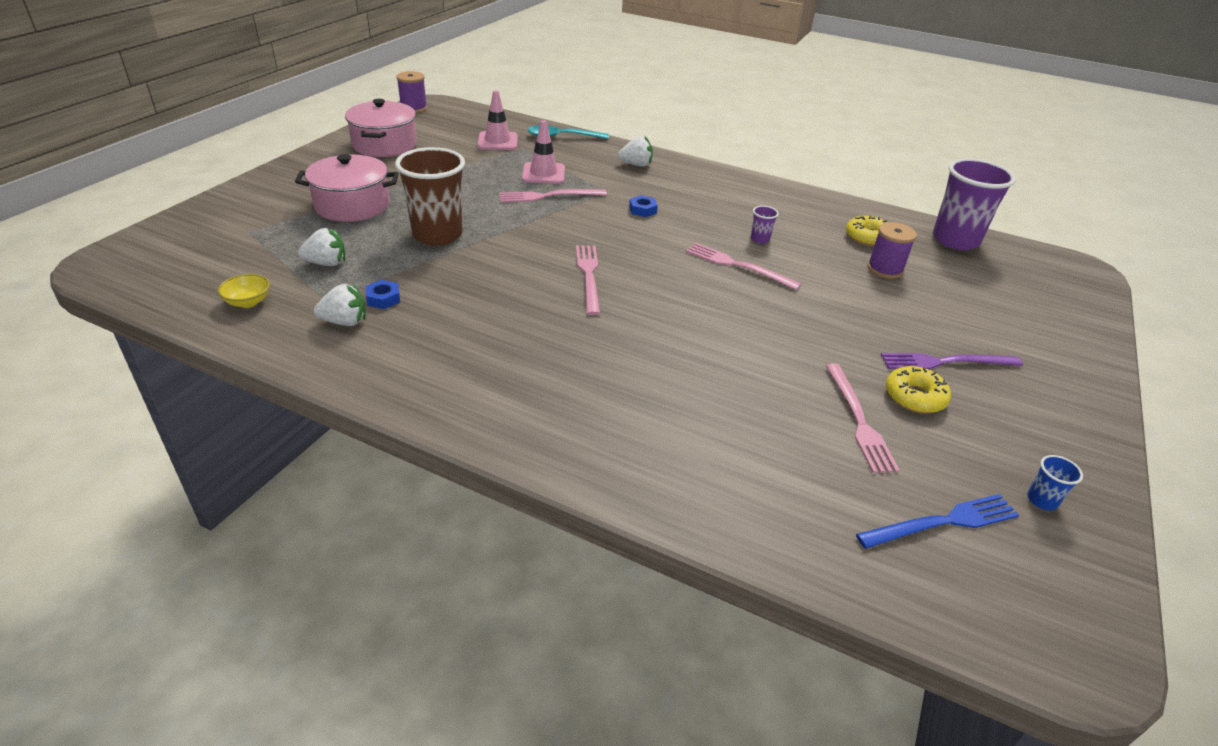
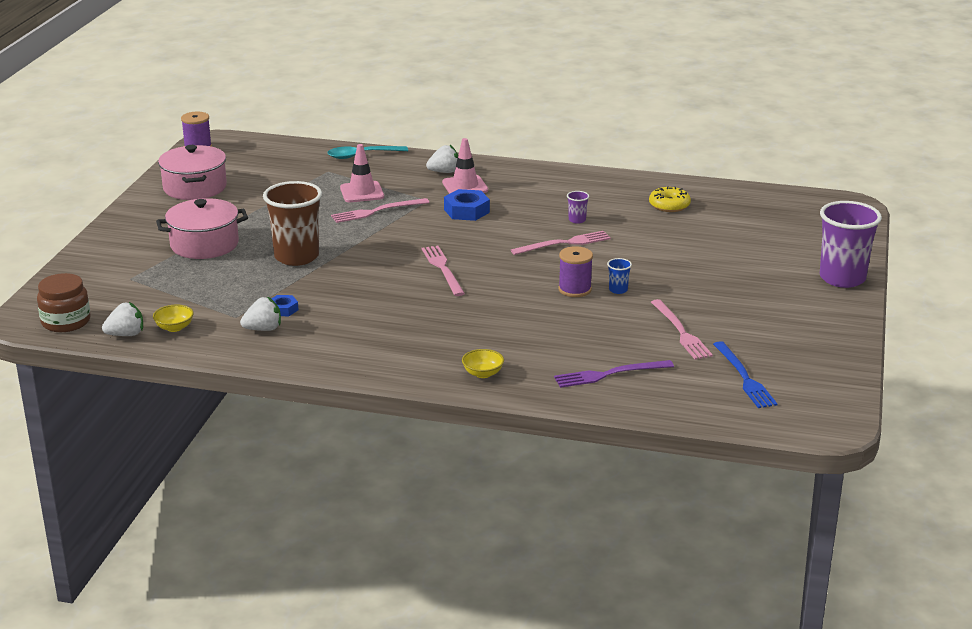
camera: 10 degrees left, 10 degrees down
(140, 273) = (66, 322): none -> brown jar
(326, 263) = (216, 292): white strawberry -> white strawberry (126, 334)
(497, 141) = (301, 169): pink traffic cone -> pink traffic cone (465, 186)
(576, 442) = (483, 373): none -> yellow bowl
(642, 210) = (466, 211): blue nut -> blue nut, size x1.71
(738, 266) = (564, 243): pink fork -> pink fork turned 135 degrees clockwise
(885, 269) = (687, 228): purple spool -> purple spool (575, 289)
(914, 397) = (719, 312): yellow donut -> none
(942, 522) = (744, 377): blue fork -> blue fork turned 105 degrees clockwise
(946, 362) = (741, 287): purple fork -> purple fork (609, 374)
(955, 240) = (744, 197): purple cup -> purple cup (842, 278)
(1042, 500) = (810, 357): blue cup -> blue cup (618, 290)

